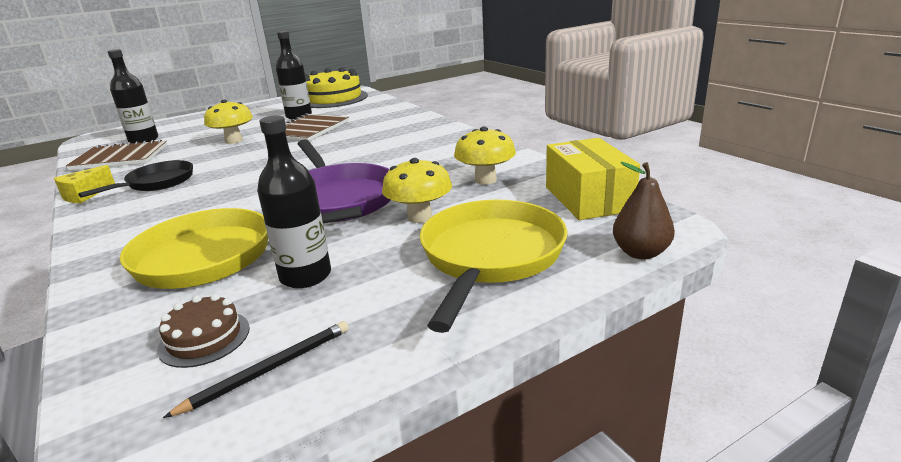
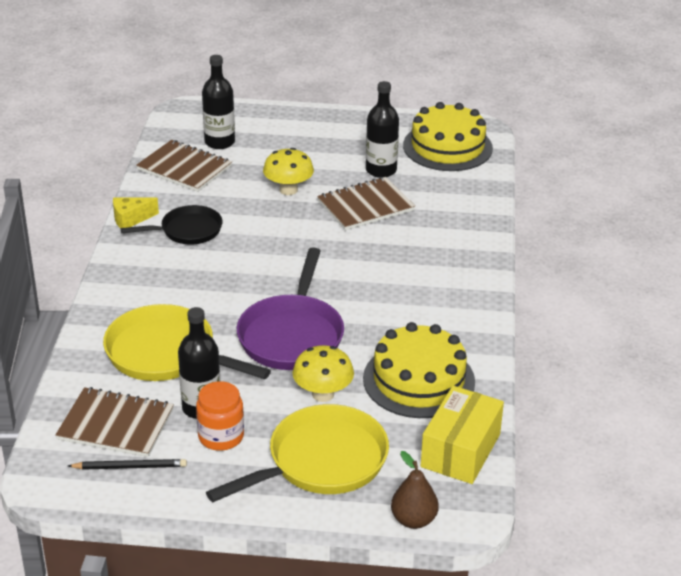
camera: 35 degrees right, 10 degrees up
(204, 338) = (116, 424): brown cake -> brown notebook
(357, 287) = (221, 436): none -> orange jar
(485, 180) = (419, 380): yellow mushroom -> yellow cake

